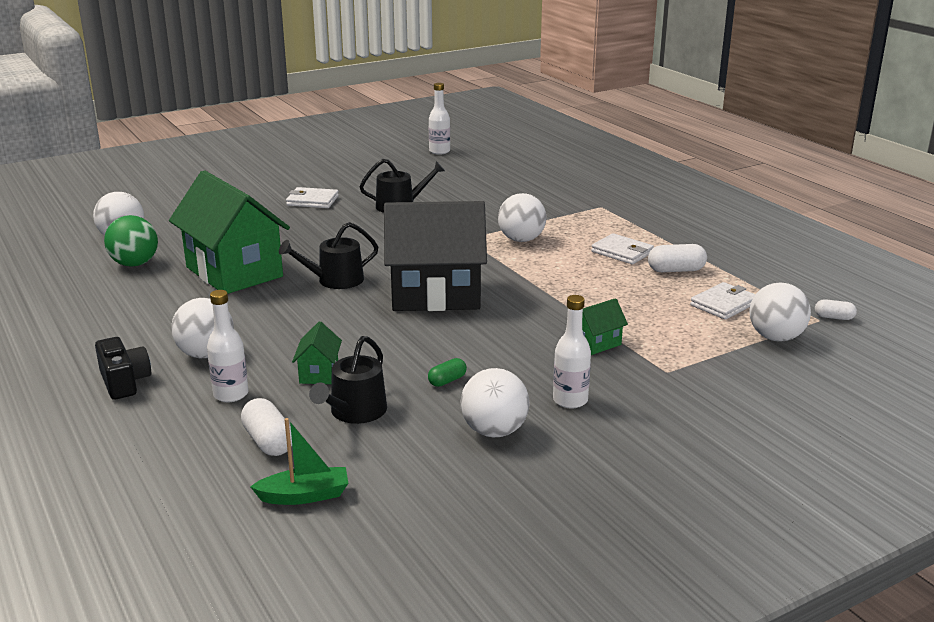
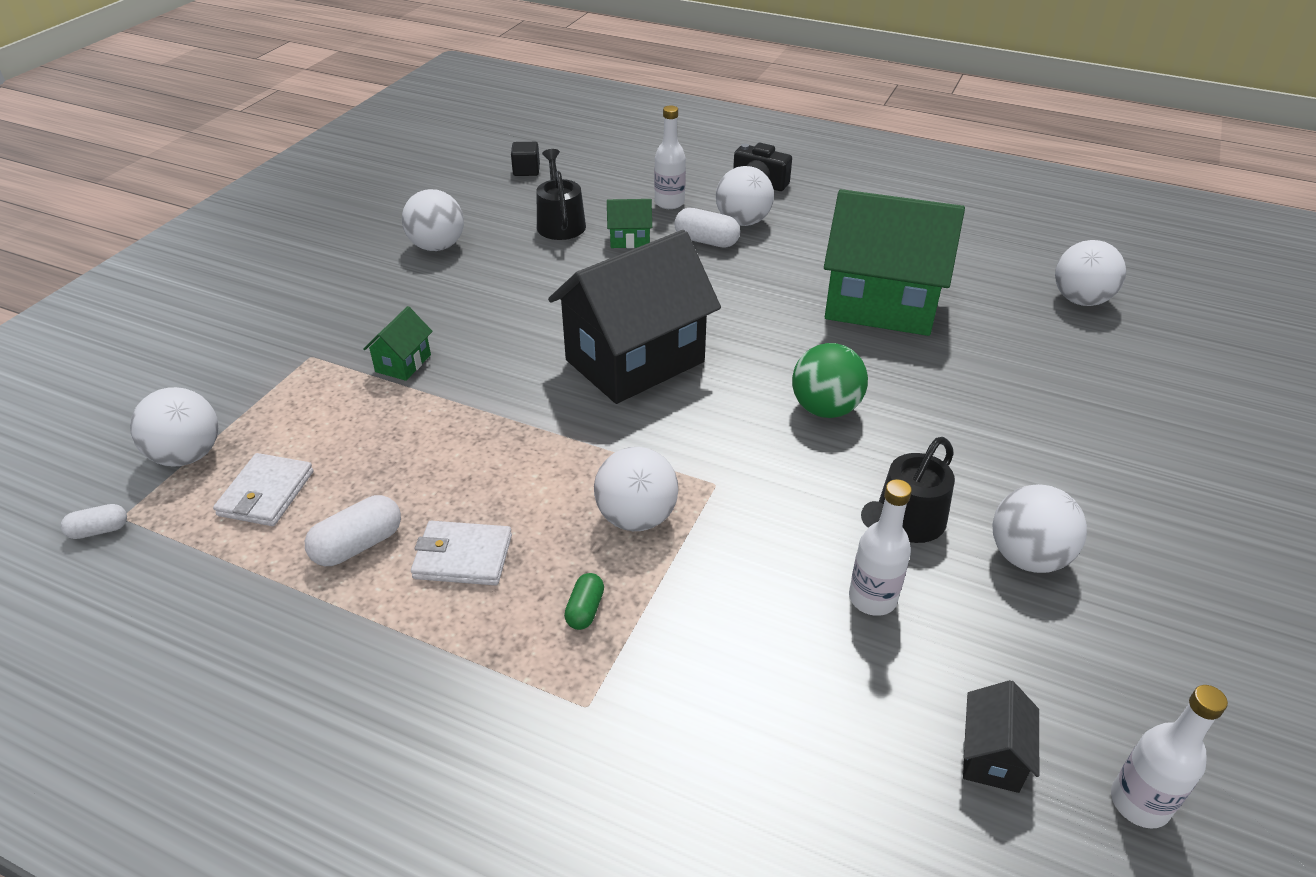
camera: 145 degrees right, 15 degrees up
(135, 264) = (988, 275): green ball -> green ball (825, 409)
(268, 441) = (593, 187): white capsule -> white capsule (706, 241)
(304, 495) = (526, 170): green boat -> black cube
(312, 201) = (1035, 471): white wallet -> none
(319, 373) = (629, 239): green house -> green house turned 60 degrees counterclockwise
(334, 280) = (766, 336): black watering can -> none
(370, 187) = (1027, 557): none -> white ball
(447, 381) = (515, 271): green capsule -> green capsule (585, 610)
(469, 166) = (992, 756): none -> black house
(570, 400) = (391, 292): white bottle -> white bottle (872, 598)

